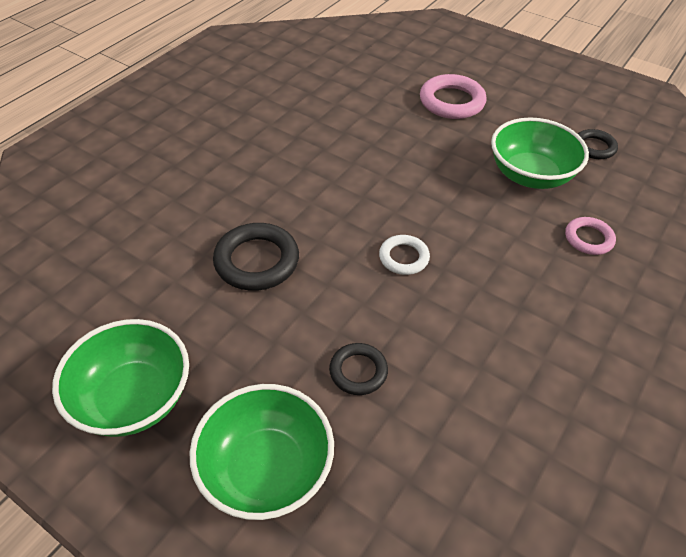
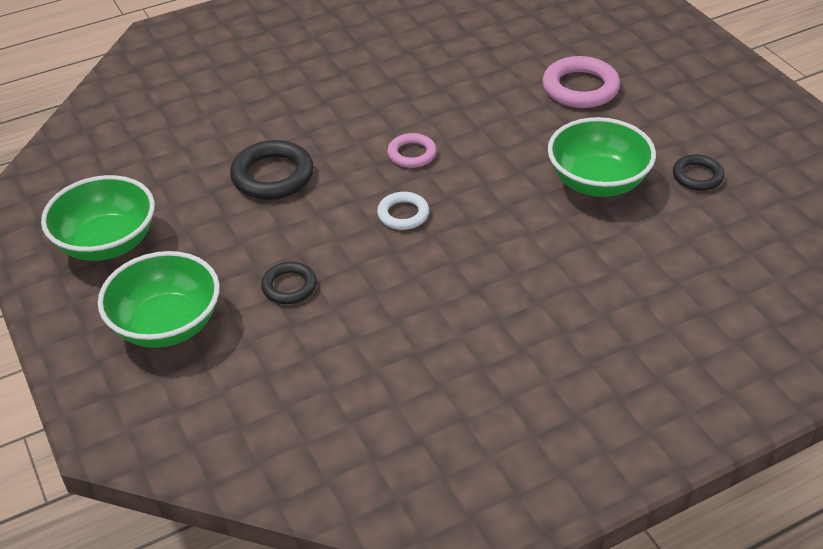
camera: 30 degrees right, 5 degrees down
(588, 239) = (601, 257): pink ring -> pink ring (412, 154)

